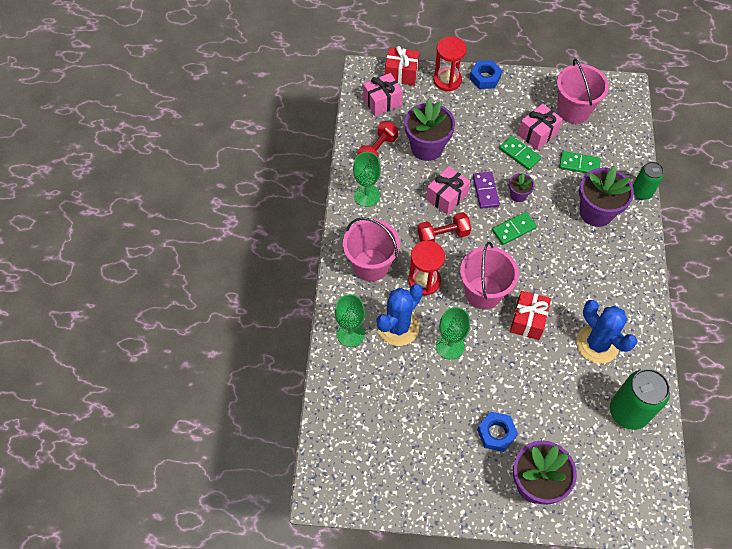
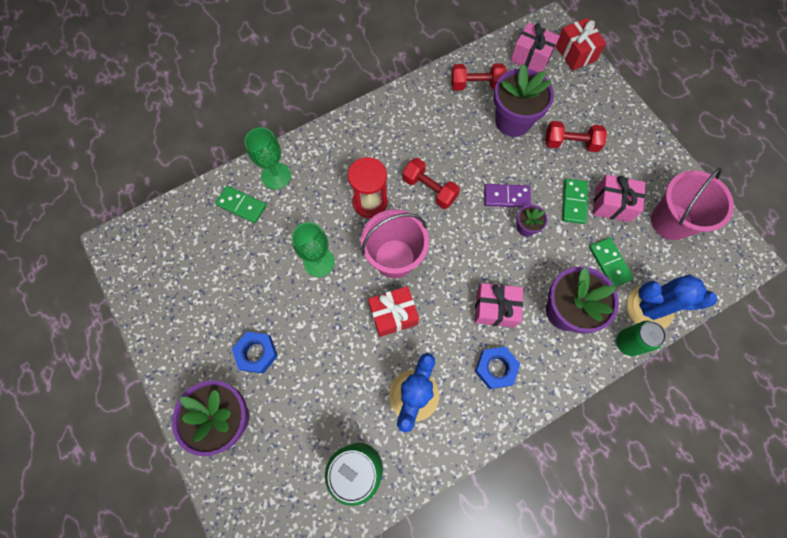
camera: 55 degrees right, 10 degrees up
(366, 195) = (422, 105): green goblet -> none
(371, 265) = (354, 151): pink bucket -> none
(398, 327) = (308, 208): blue cactus -> blue cactus (649, 308)
(446, 197) = (473, 168): pink gift -> pink gift (495, 309)
(447, 80) = (602, 93): red hourglass -> none
(472, 125) = (570, 143): none -> red dumbbell
(485, 78) = (635, 122): blue nut -> blue nut (495, 368)
(485, 191) = (506, 197): purple domino -> purple domino turned 45 degrees clockwise
(513, 229) = (484, 245): green domino -> green domino (241, 205)

